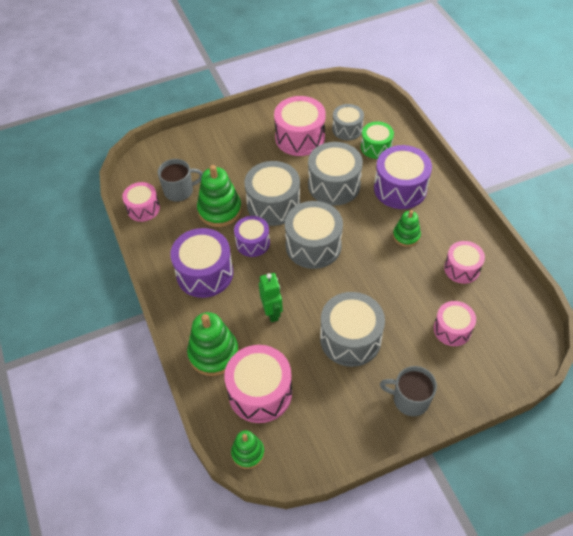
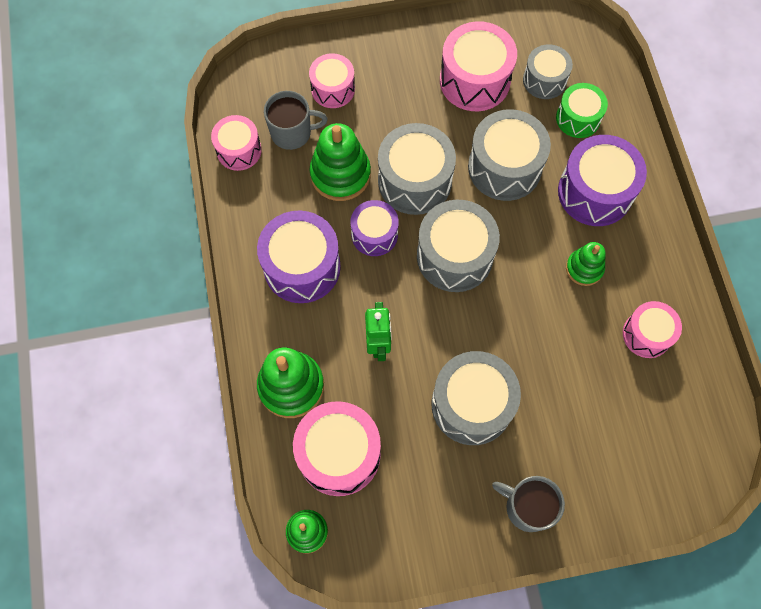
camera: 10 degrees right, 15 degrees up
(452, 329) = (609, 421): pink drum -> pink drum (333, 89)

